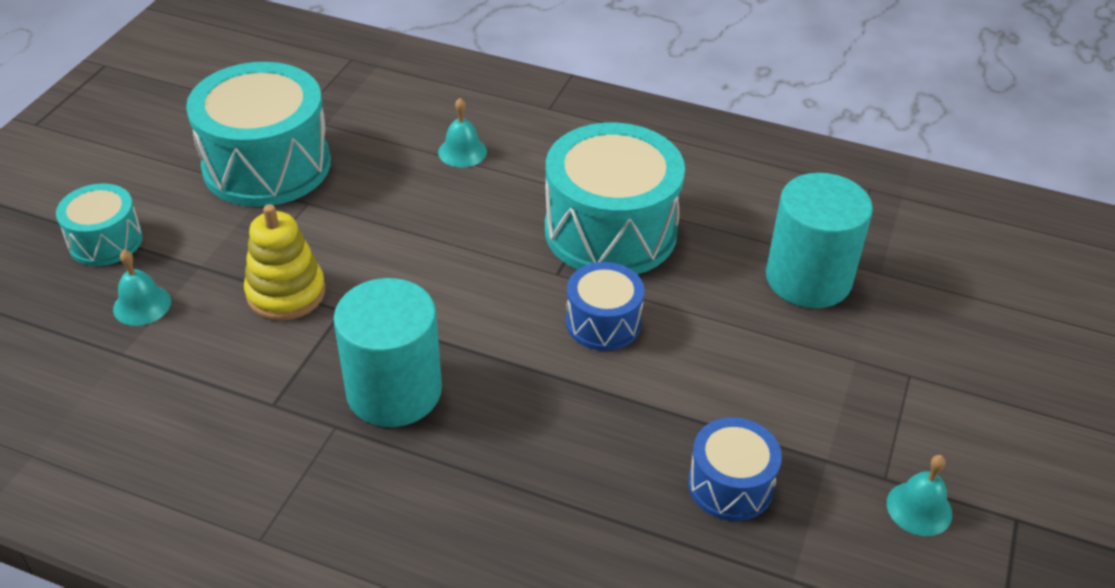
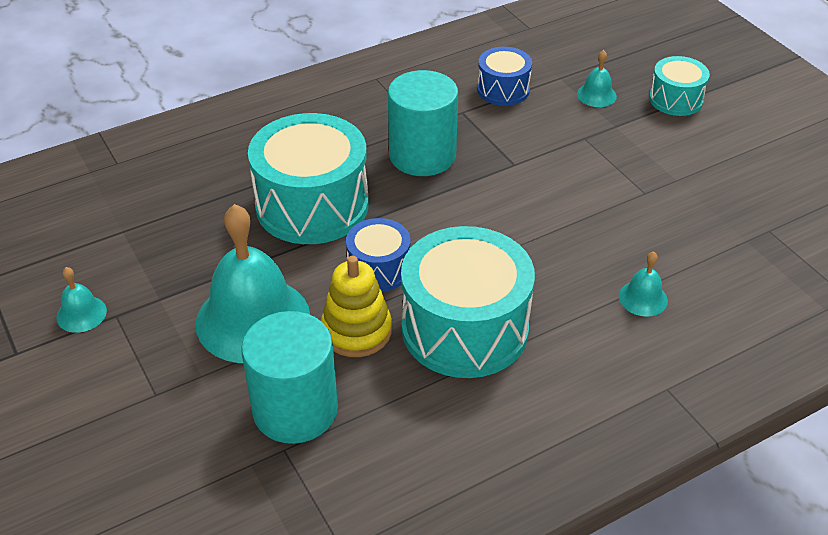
camera: 130 degrees right, 0 degrees up
(267, 165) = (709, 190): turquoise drum -> turquoise drum (312, 205)
(286, 293) = (553, 149): yellow stacking toy -> yellow stacking toy (356, 331)
(730, 485) = (200, 246): blue drum -> blue drum (503, 89)
(762, 369) = (253, 319): none -> turquoise bell

